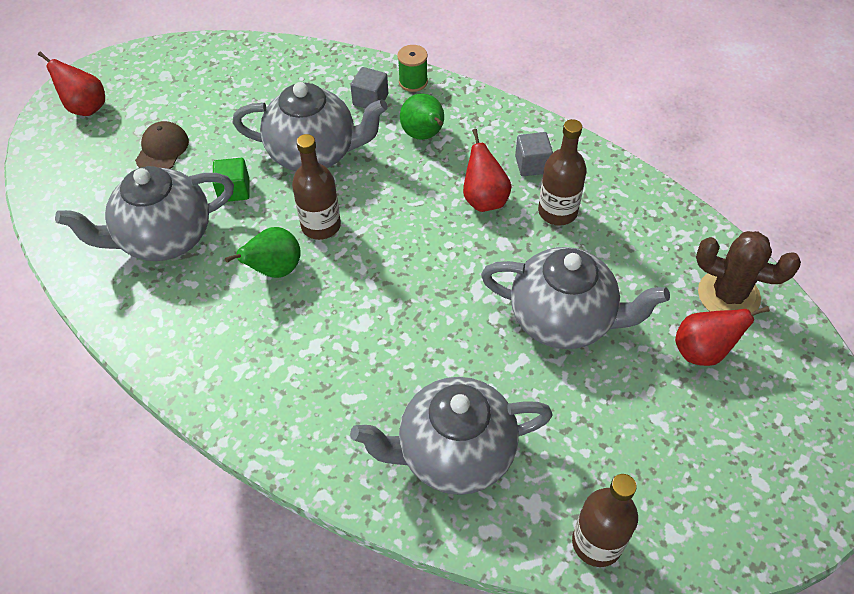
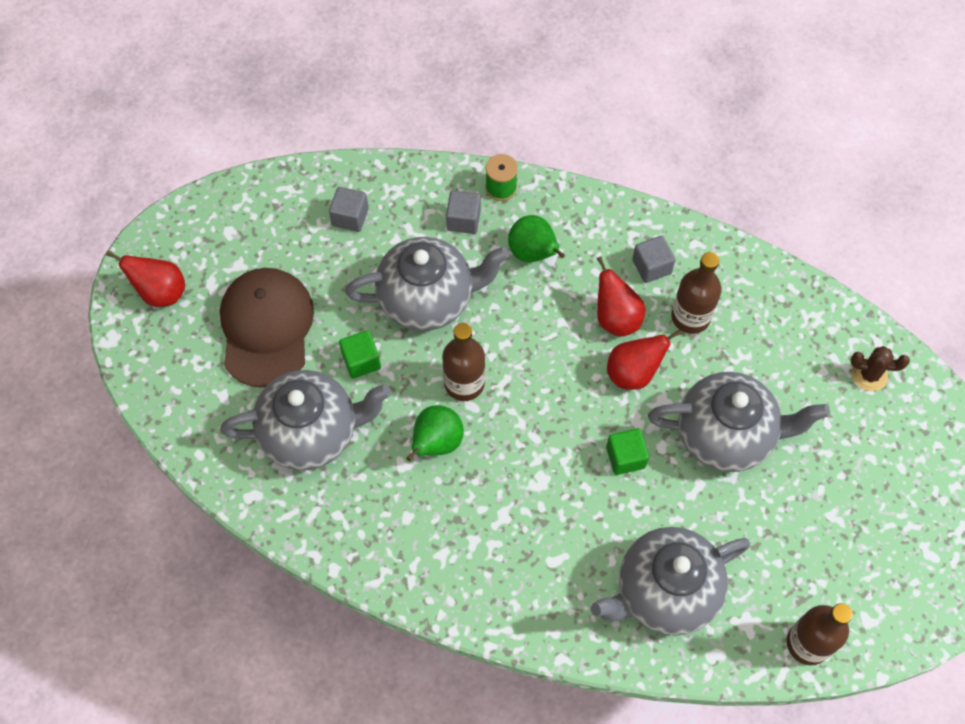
camera: 15 degrees left, 10 degrees up
(162, 149) = (266, 328): brown cap -> brown cap, size x1.88
(164, 238) = (312, 432): grey teapot -> grey teapot turned 150 degrees counterclockwise
(272, 81) = (350, 217): none -> grey cube
(454, 319) = (625, 457): none -> green cube
(702, 351) = (857, 439): red pear -> red pear (633, 373)
(728, 295) = (869, 375): brown cactus -> brown cactus, size x0.62

